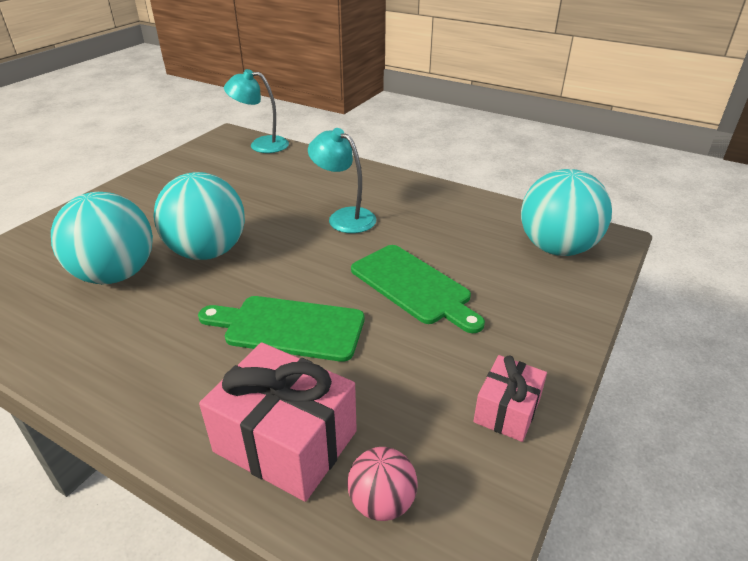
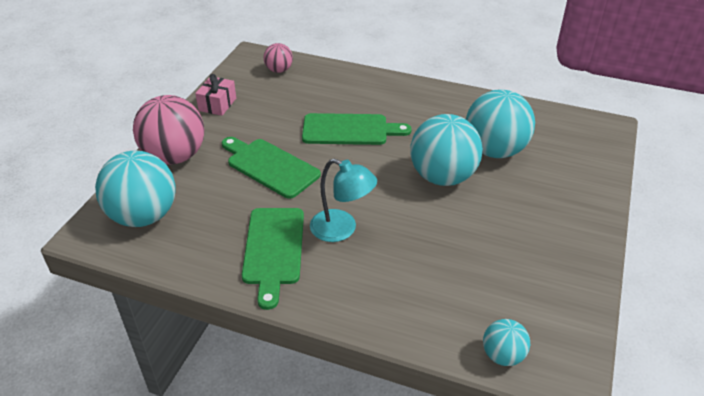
camera: 170 degrees right, 5 degrees up
(261, 144) = (502, 355): turquoise lamp -> turquoise ball
(285, 441) = (327, 83): pink gift -> none
(414, 209) = (273, 249): none -> green cutting board
(548, 315) = (175, 156): none -> pink ball

